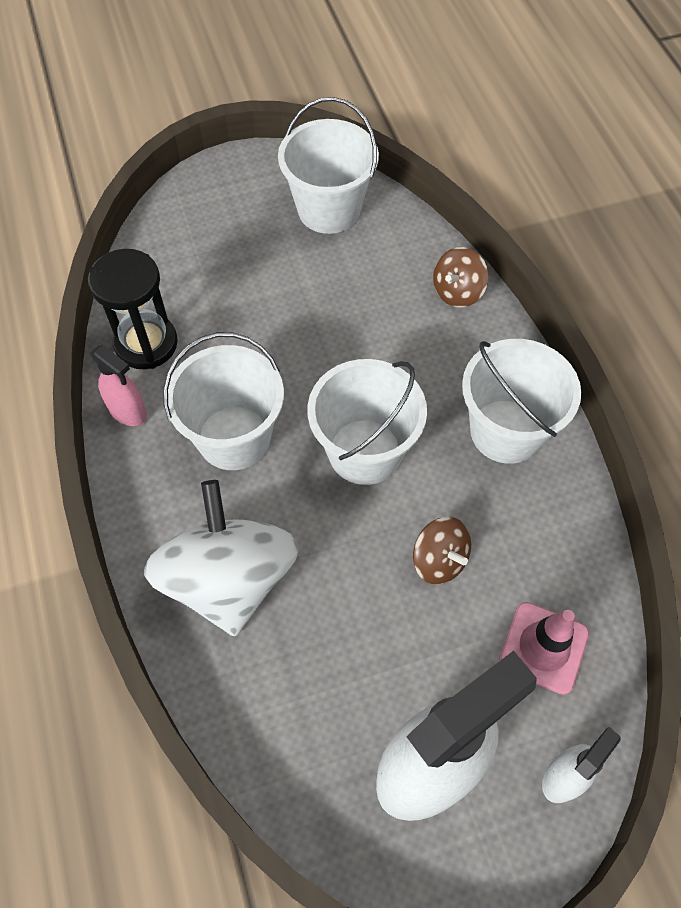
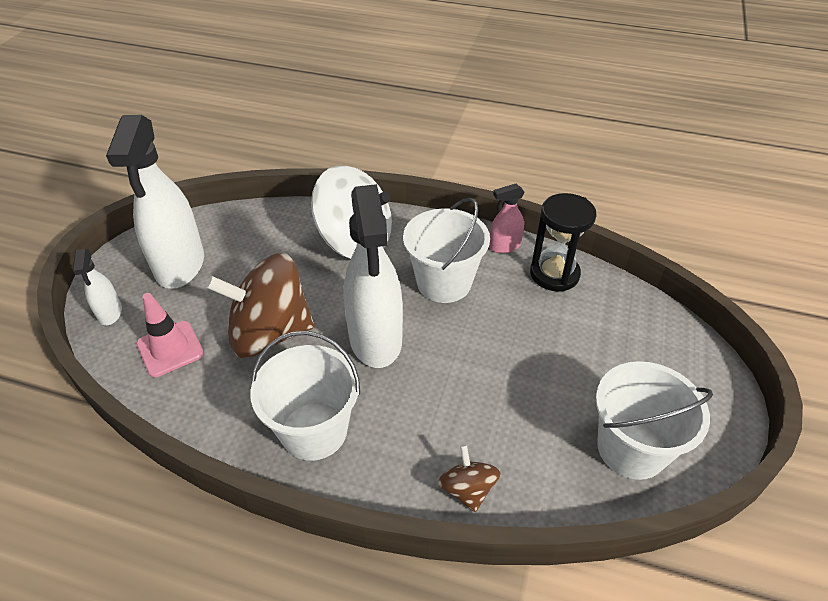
camera: 125 degrees right, 15 degrees down
(364, 451) = (375, 339): white bucket -> white spray bottle
(439, 560) = (269, 333): brown spinning top -> brown spinning top, size x2.12

